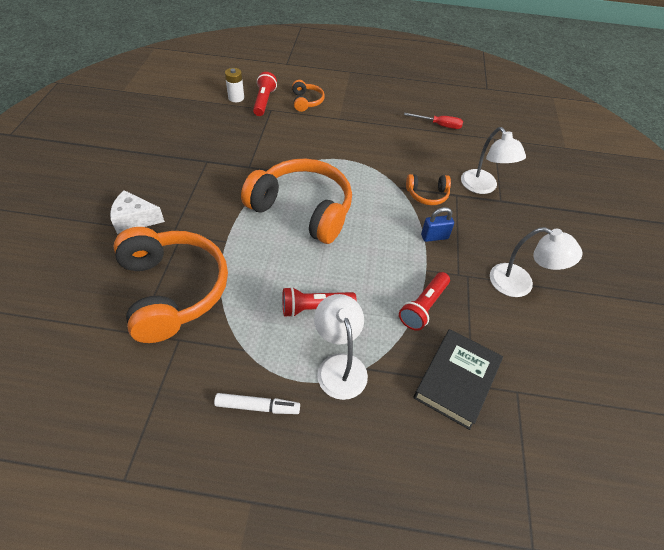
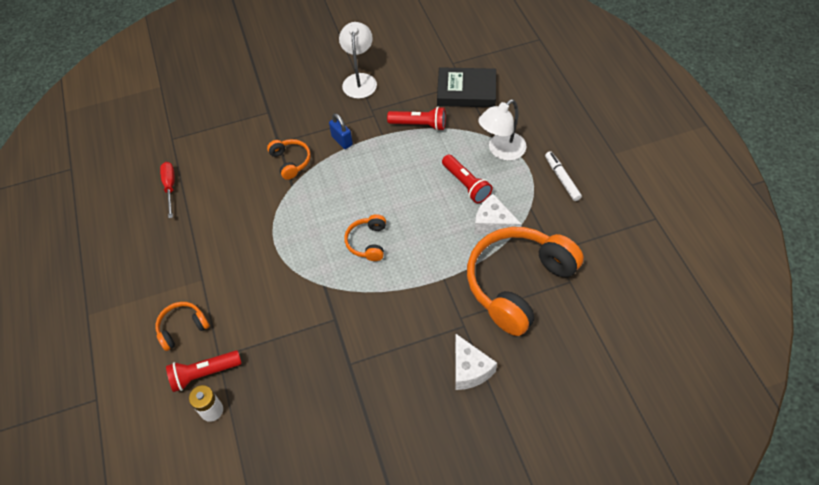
camera: 110 degrees left, 5 degrees up
(251, 306) = (493, 223): none -> white cheese
(302, 209) = (368, 242): orange headphones -> orange headphones, size x0.45
(483, 187) = (256, 127): white lamp -> none

